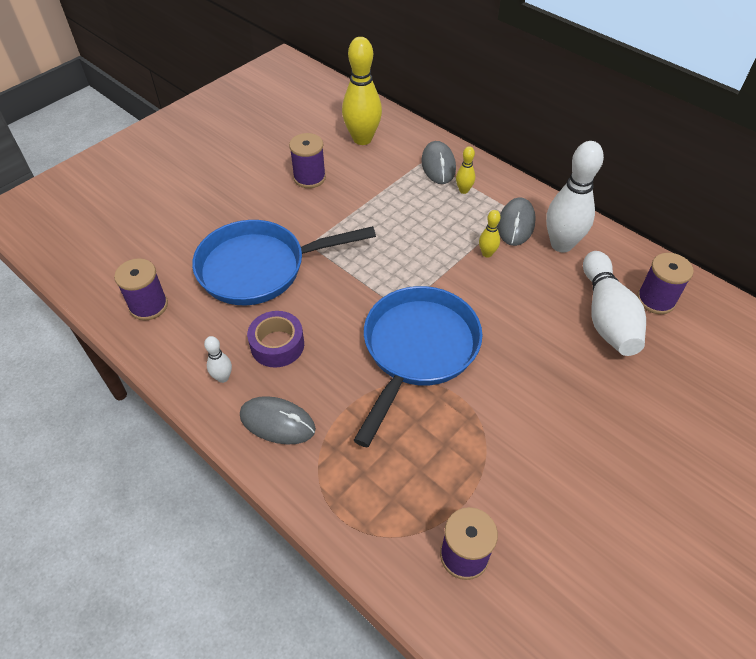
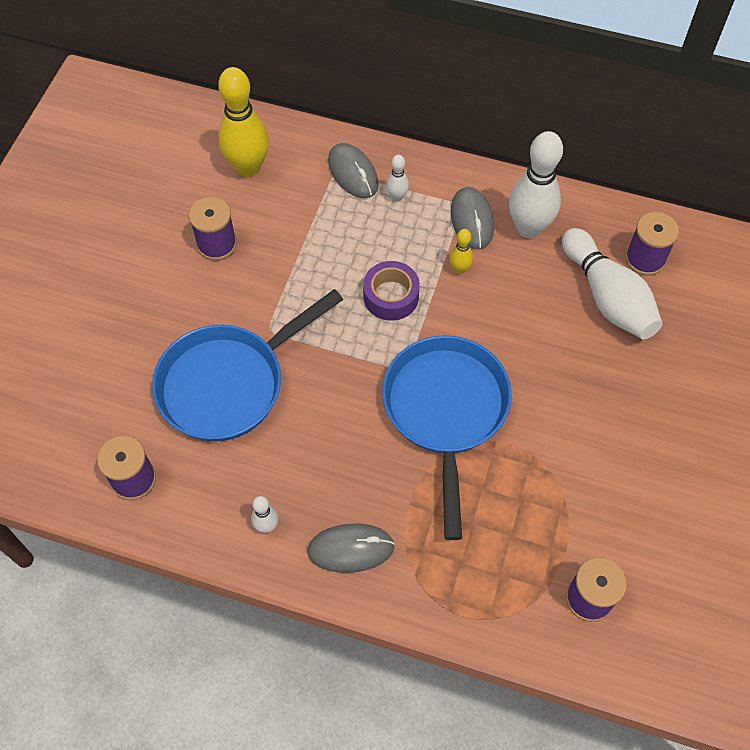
camera: 25 degrees left, 10 degrees up
(277, 345) = (301, 466): purple tape -> purple tape (391, 296)
(463, 190) = (397, 197): yellow bowling pin -> white bowling pin

